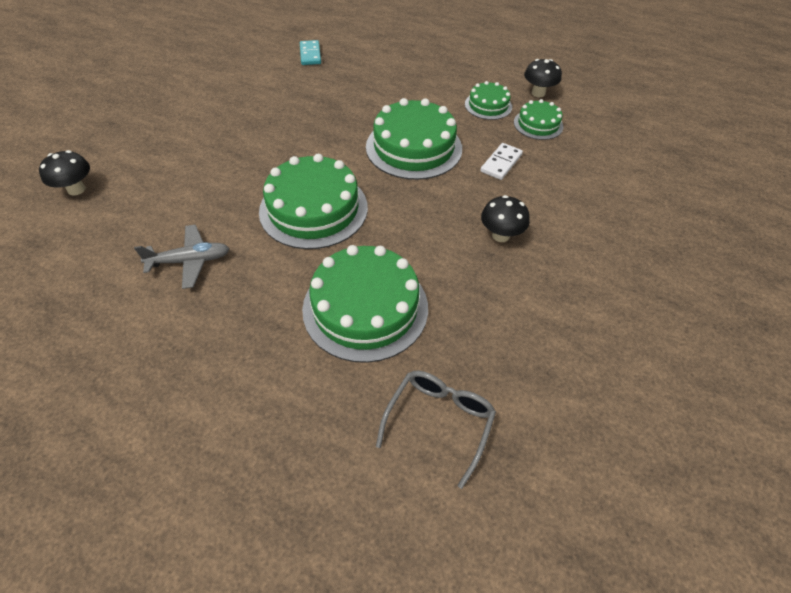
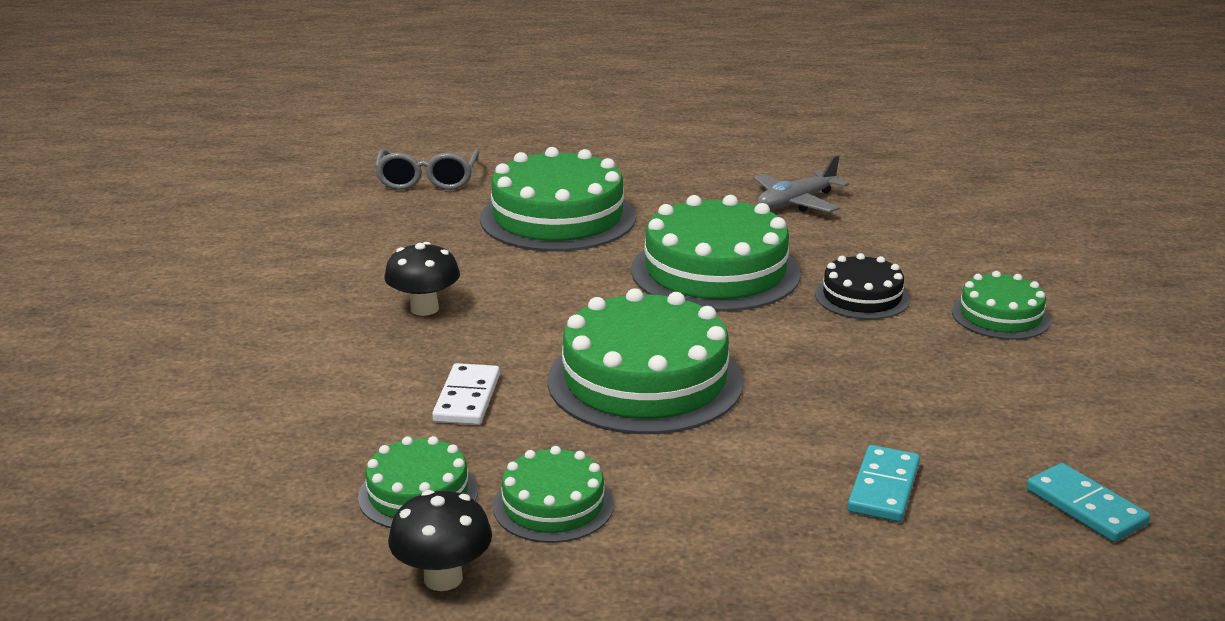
camera: 155 degrees right, 25 degrees down
(76, 189) = (1039, 217): black mushroom -> none
(216, 130) = (1000, 316): none -> green cake
(261, 163) = (862, 297): none -> black cake
(366, 78) = (883, 488): none -> turquoise domino

